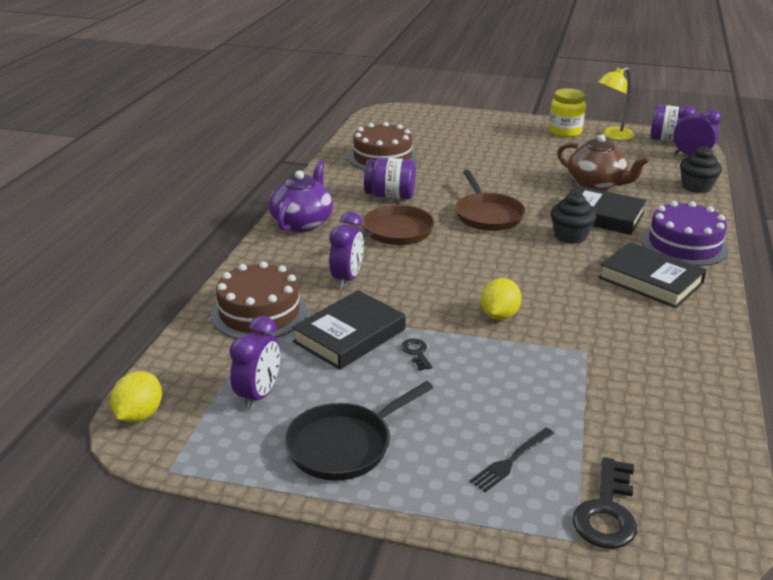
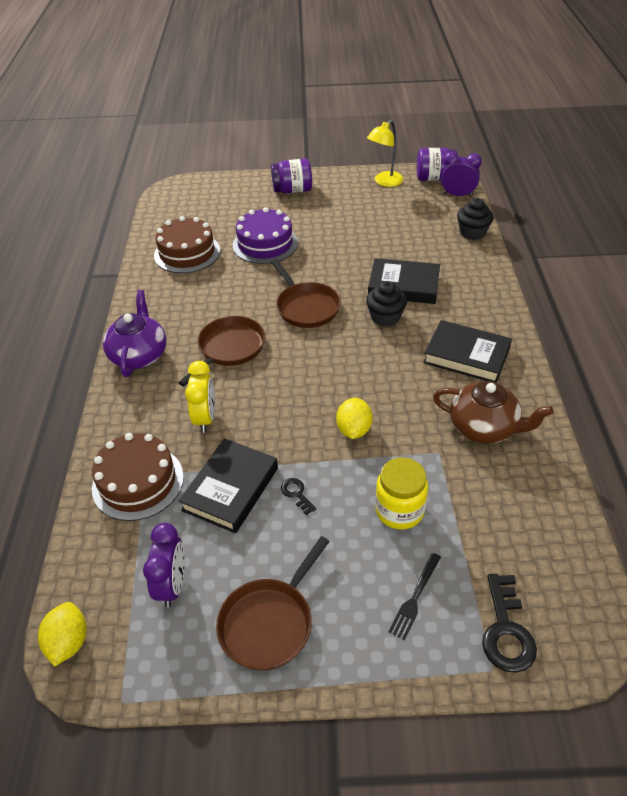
camera: 15 degrees left, 15 degrees up
(344, 445) = (269, 622): black pan -> brown pan
(347, 279) = (205, 418): purple clock -> yellow clock
(390, 196) = (210, 302): purple jar -> purple jar (292, 190)
(565, 132) = (342, 185): yellow jar -> yellow jar (399, 510)
(596, 184) = (388, 247): brown teapot -> brown teapot (484, 427)
(684, 245) = (481, 306): purple cake -> purple cake (265, 244)

